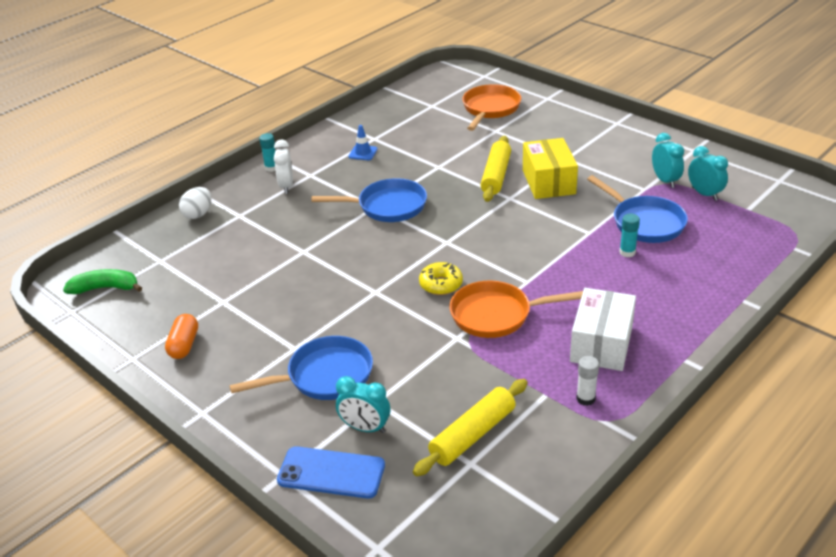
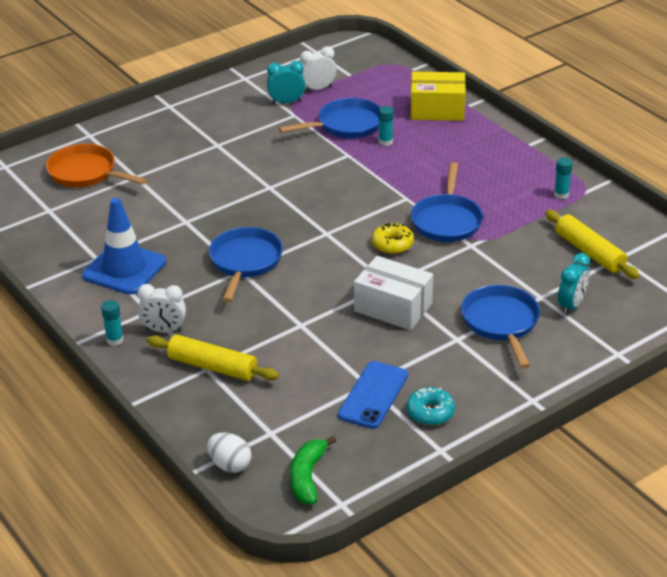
camera: 80 degrees left, 0 degrees up
(184, 345) = (430, 412): orange capsule -> turquoise donut
(198, 214) = (187, 402): white egg -> white egg (230, 465)
(331, 473) = (619, 327): blue phone -> blue phone (373, 395)
(363, 153) = (124, 269): blue traffic cone -> blue traffic cone, size x2.24
(496, 175) = (225, 189): yellow rolling pin -> yellow rolling pin (212, 366)
(496, 315) = (447, 220): orange pan -> blue pan
(548, 182) = (254, 161): yellow box -> yellow box (437, 109)
(585, 399) = (561, 195): white glue stick -> turquoise glue stick
(601, 344) = (500, 176): white box -> white box (393, 307)
(704, 194) = (318, 89): turquoise clock -> white clock

